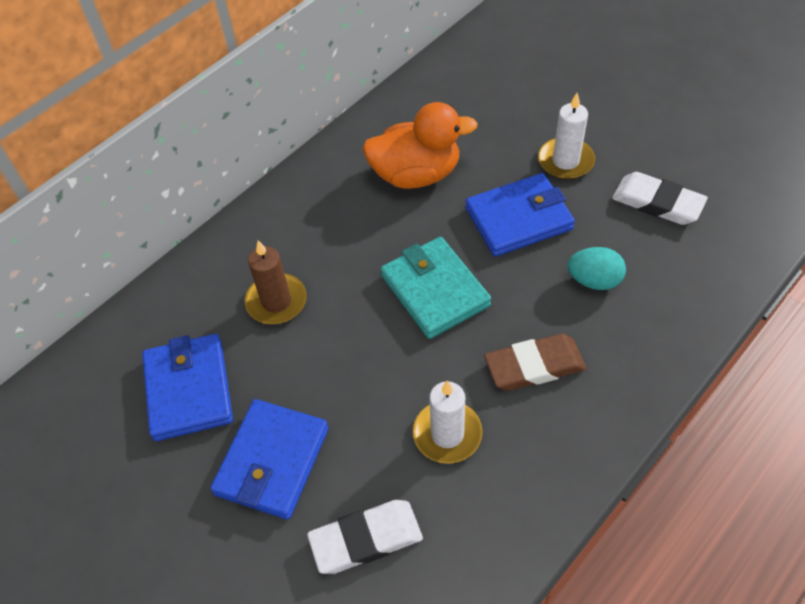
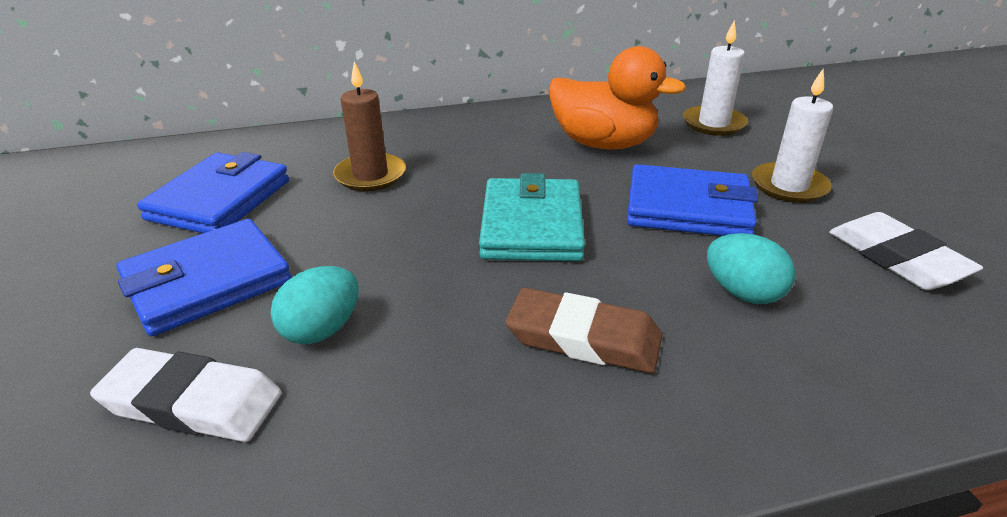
camera: 30 degrees right, 20 degrees down
(385, 450) = (322, 330): none -> turquoise egg
(447, 434) = (405, 351): white candle -> white candle (713, 123)

